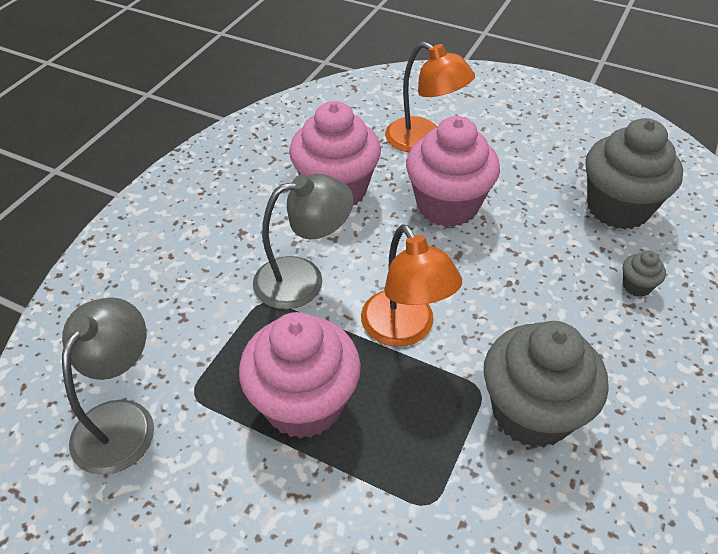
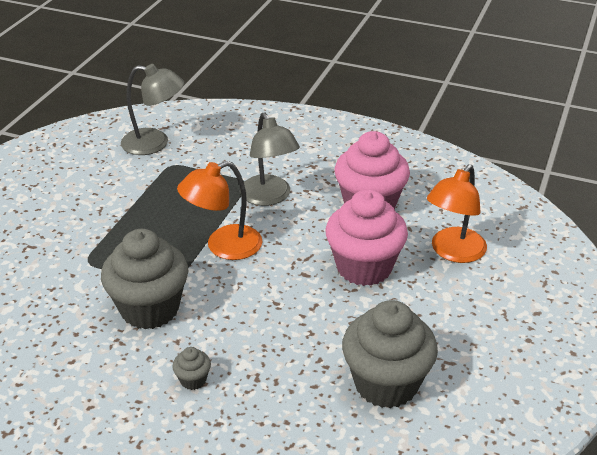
camera: 85 degrees right, 10 degrees down
(304, 404) = (162, 206): pink cupcake -> none
(636, 286) = (279, 384): grey cupcake -> grey cupcake (193, 380)

